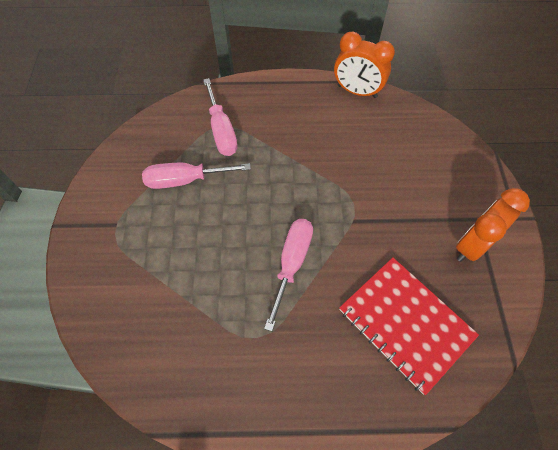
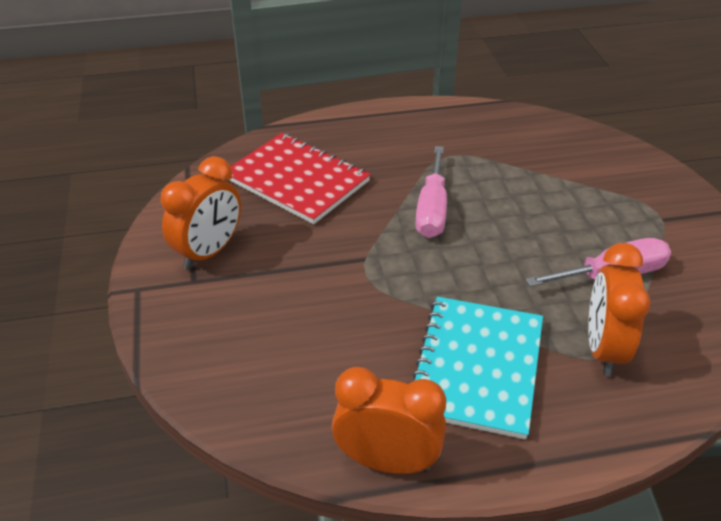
camera: 170 degrees right, 20 degrees down
(221, 131) = (603, 349): pink screwdriver -> orange clock
(298, 130) = (477, 367): none -> turquoise notebook

